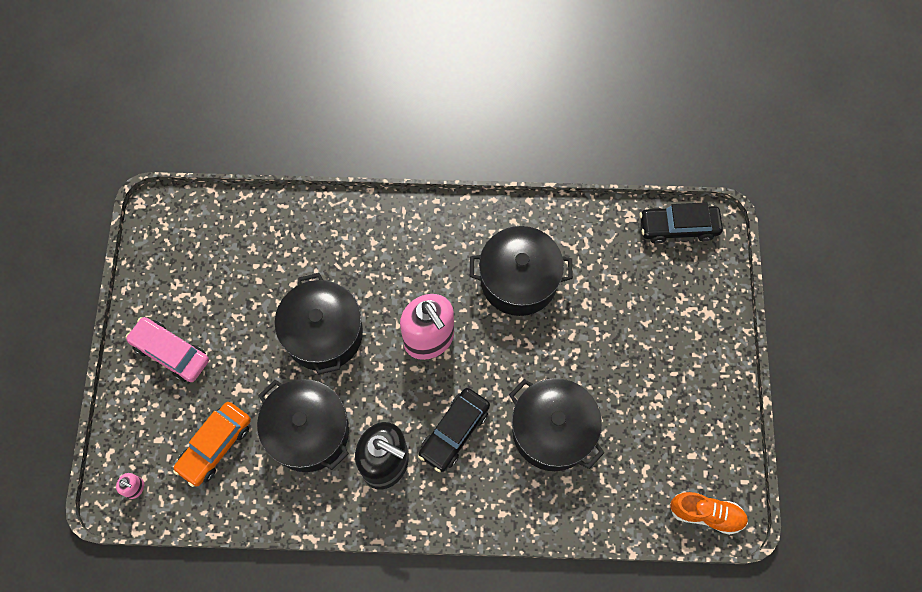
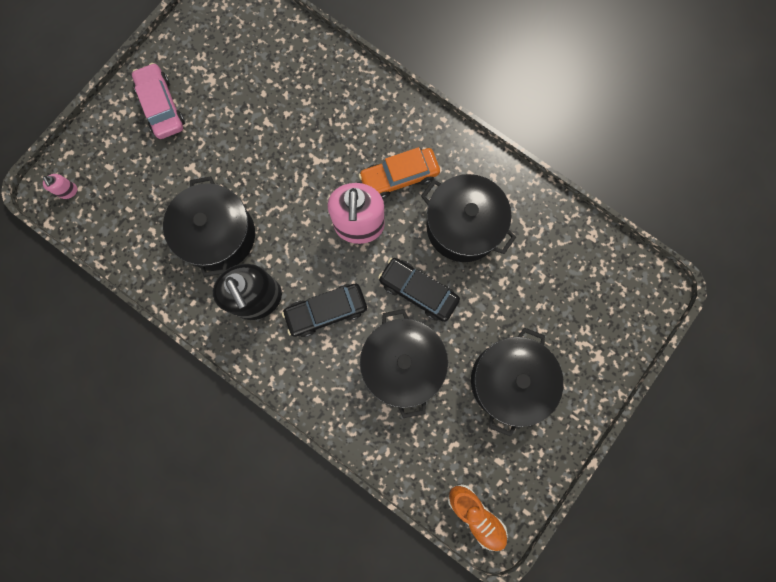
camera: 35 degrees right, 10 degrees up
(215, 446) = (145, 199): orange car -> orange car (399, 177)
(323, 333) = (282, 167): black pot -> black pot (509, 381)
(678, 227) = (627, 270): black car -> black car (418, 291)

